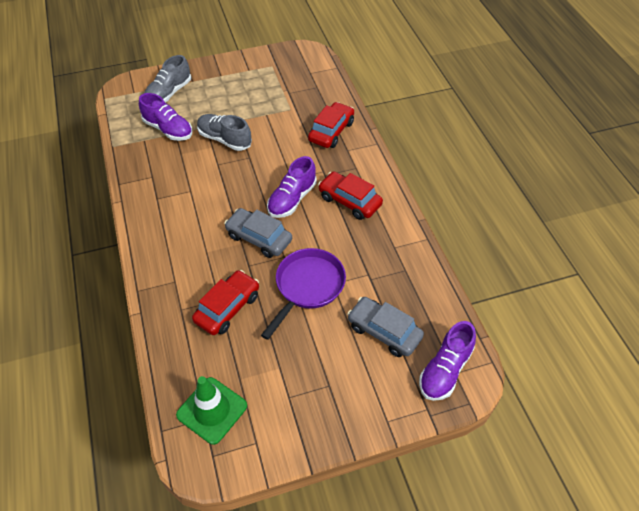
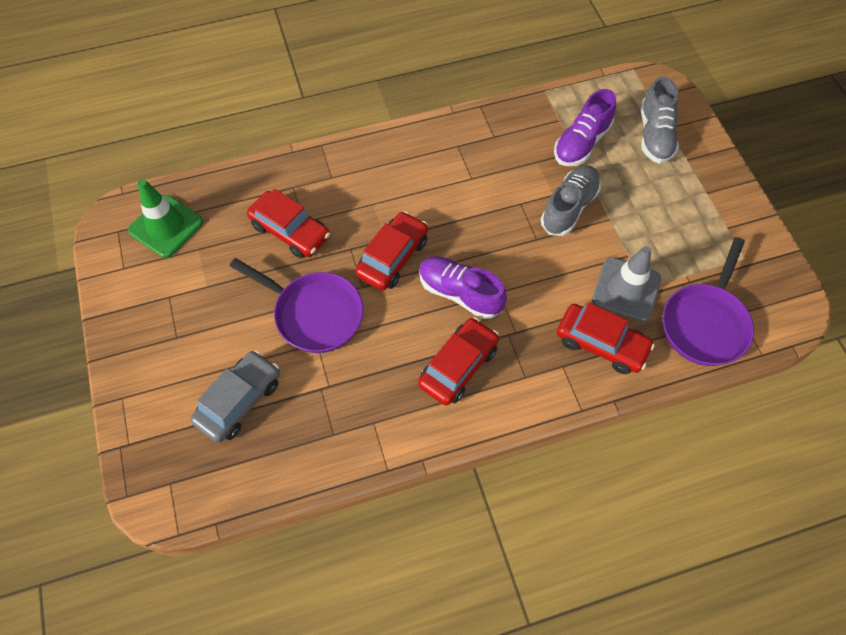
camera: 90 degrees right, 10 degrees up
(169, 93) = (655, 135): grey shoe -> grey shoe turned 120 degrees counterclockwise
(259, 238) = (393, 257): grey car -> red car
(292, 117) = (626, 289): none -> grey traffic cone
(317, 86) = (705, 323): none -> purple pan
(445, 370) = (175, 471): purple shoe -> none

